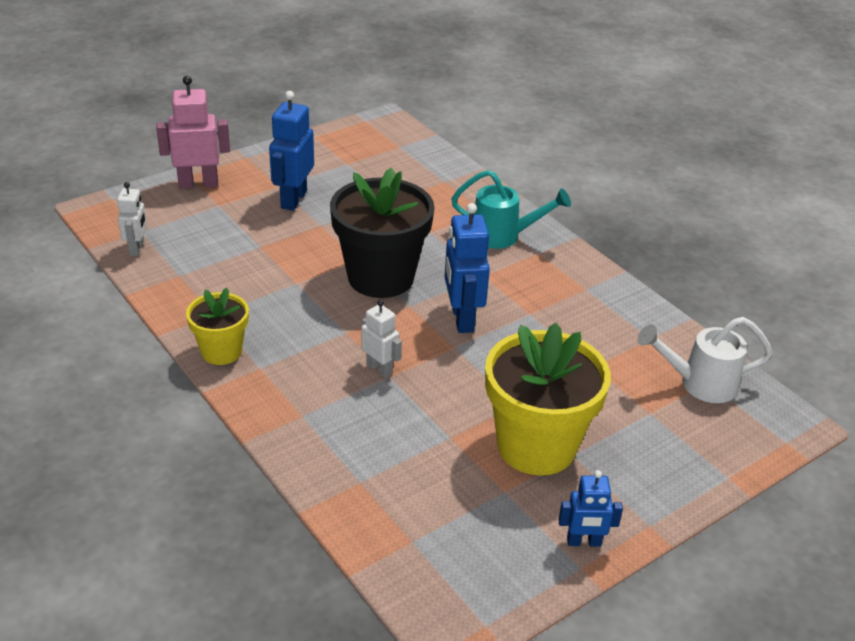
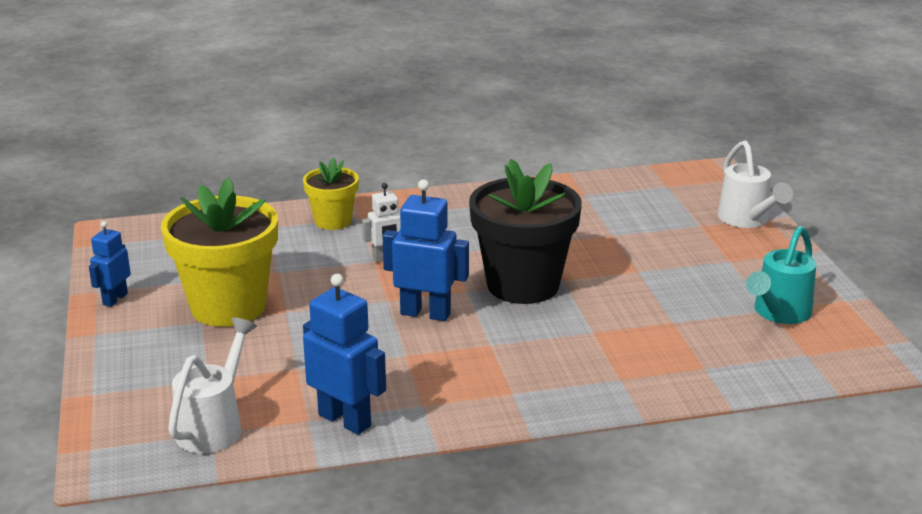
camera: 115 degrees right, 10 degrees down
(137, 248) = (637, 182): white robot -> none
(198, 184) = (747, 220): pink robot -> white watering can
(221, 351) = (463, 198): yellow flower pot -> yellow flower pot (333, 221)
(293, 199) = (696, 264): blue robot -> blue robot (345, 420)
(503, 236) = (559, 377): turquoise watering can -> turquoise watering can (778, 313)

